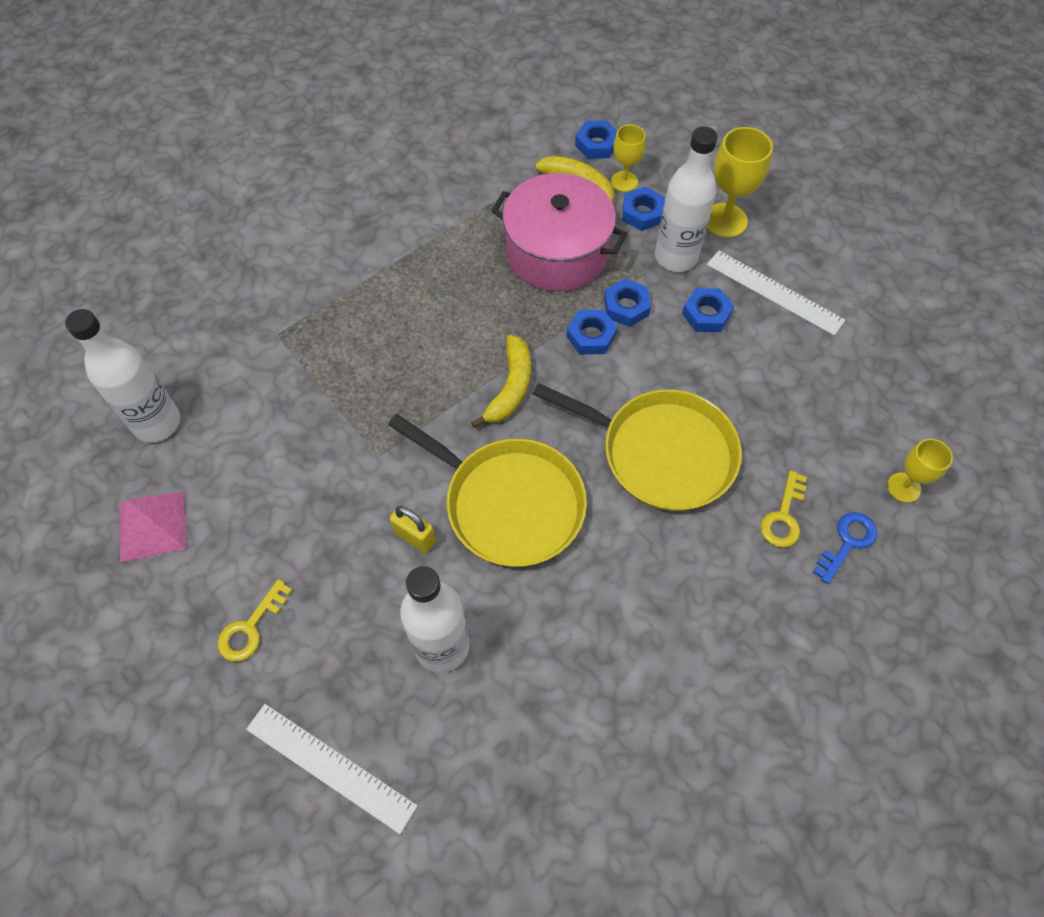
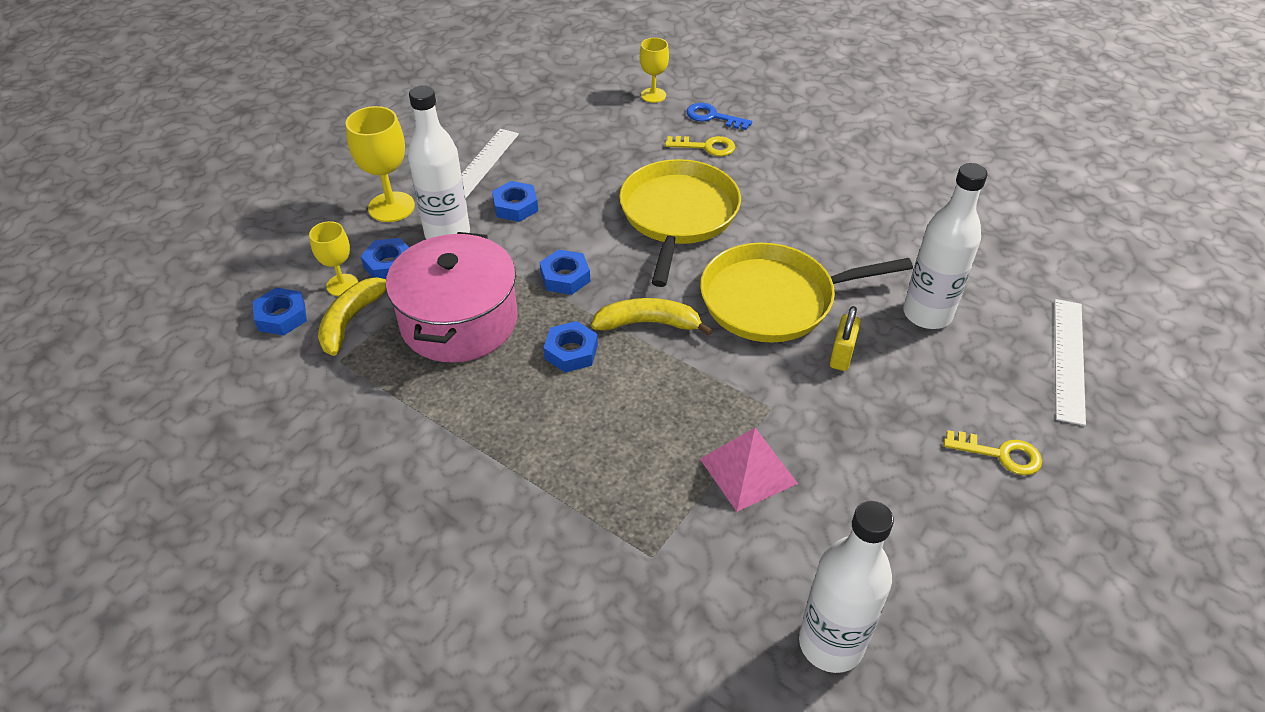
camera: 105 degrees left, 15 degrees down
(152, 526) = (956, 589): pink pyramid -> pink pyramid (748, 471)
(508, 503) = (774, 300): yellow pan -> yellow pan turned 120 degrees counterclockwise
(626, 307) = (521, 258): blue nut -> blue nut (571, 352)

